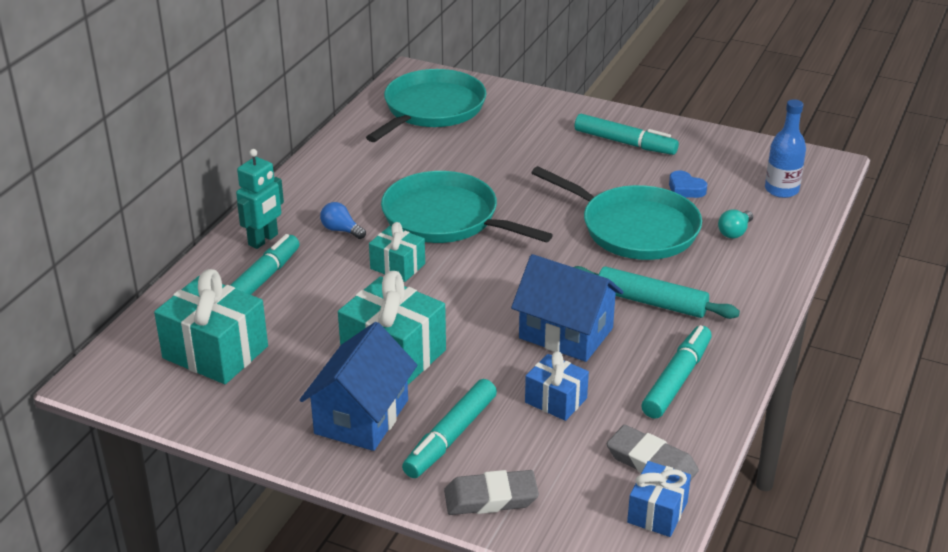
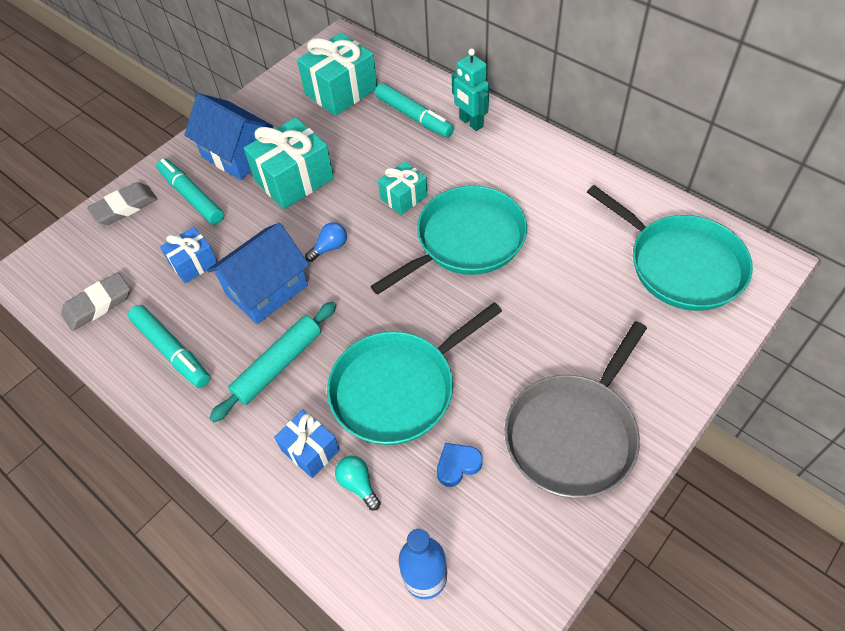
camera: 110 degrees right, 20 degrees up
(341, 230) = (469, 169): blue light bulb -> blue light bulb (329, 247)
(491, 498) = (125, 207): grey eraser -> grey eraser turned 45 degrees clockwise
(625, 143) = (573, 434): turquoise marker -> grey pan
(657, 512) = (53, 293): blue gift -> blue gift (310, 450)

